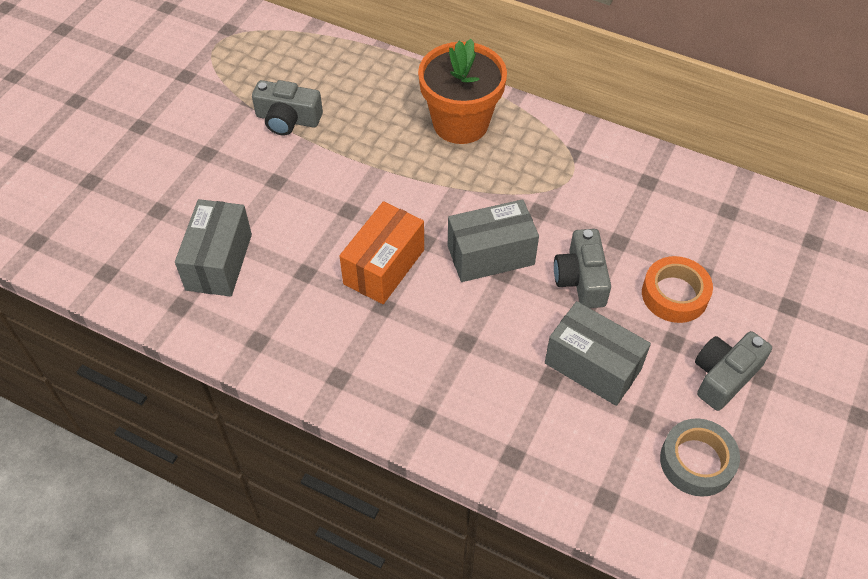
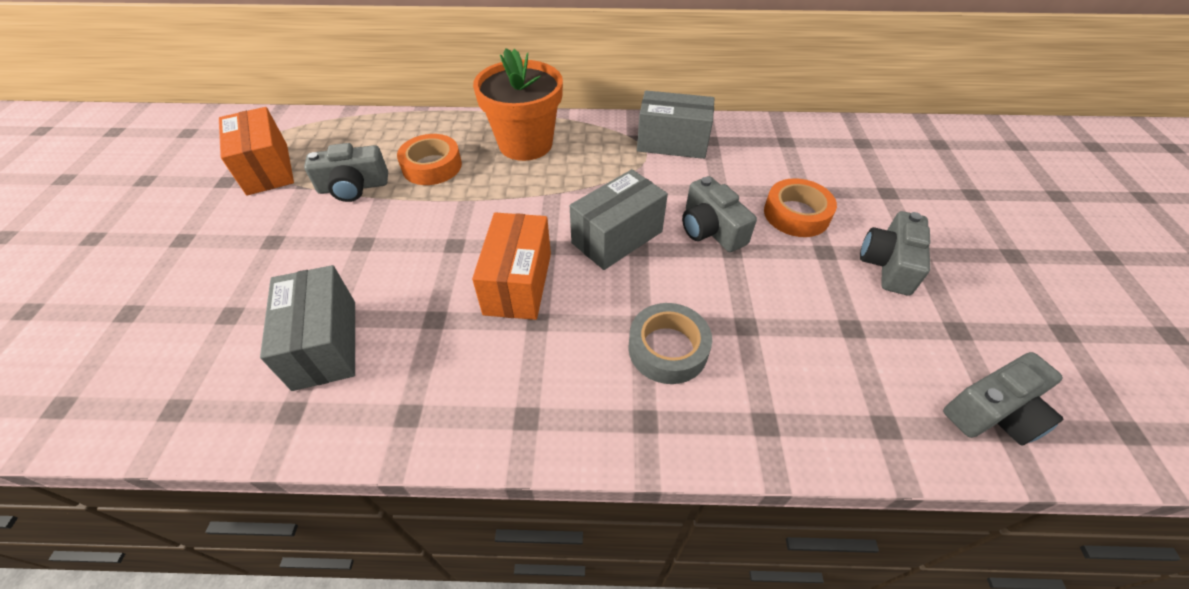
camera: 25 degrees left, 5 degrees down
(223, 74) = (267, 169): none -> orange box
(363, 119) = (432, 166): none -> orange tape
(592, 366) = (775, 300): grey box -> grey box (672, 143)
(697, 461) = (931, 349): grey tape -> grey tape (668, 349)
(704, 528) = (993, 412): none -> grey camera

